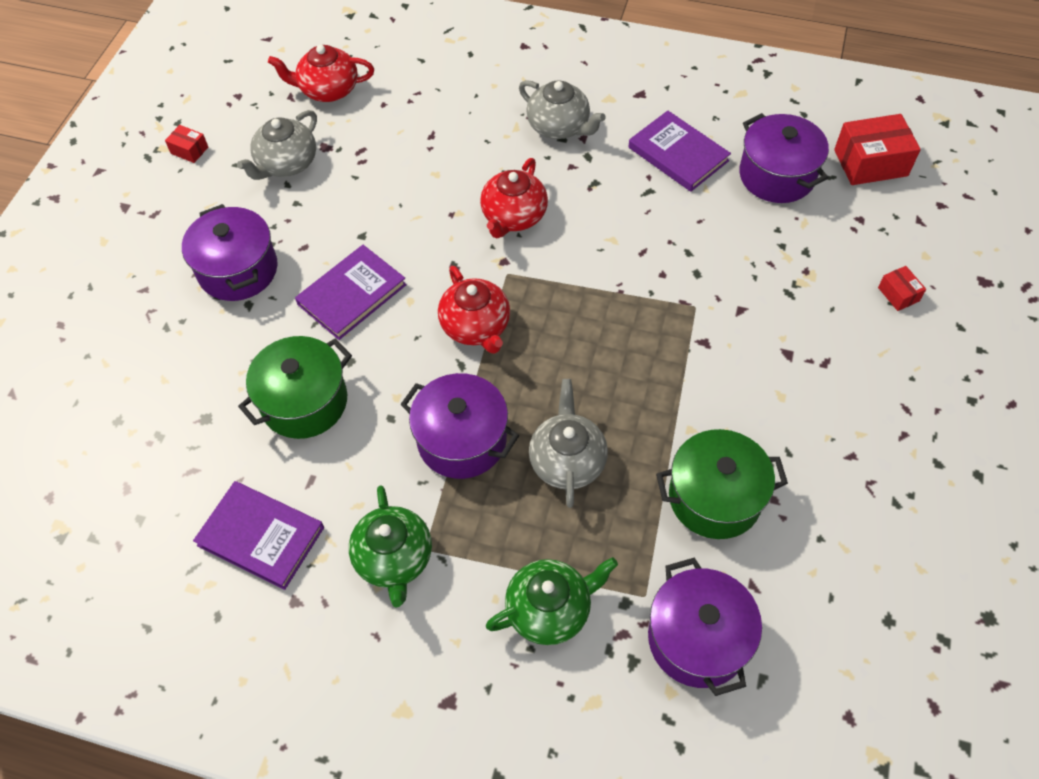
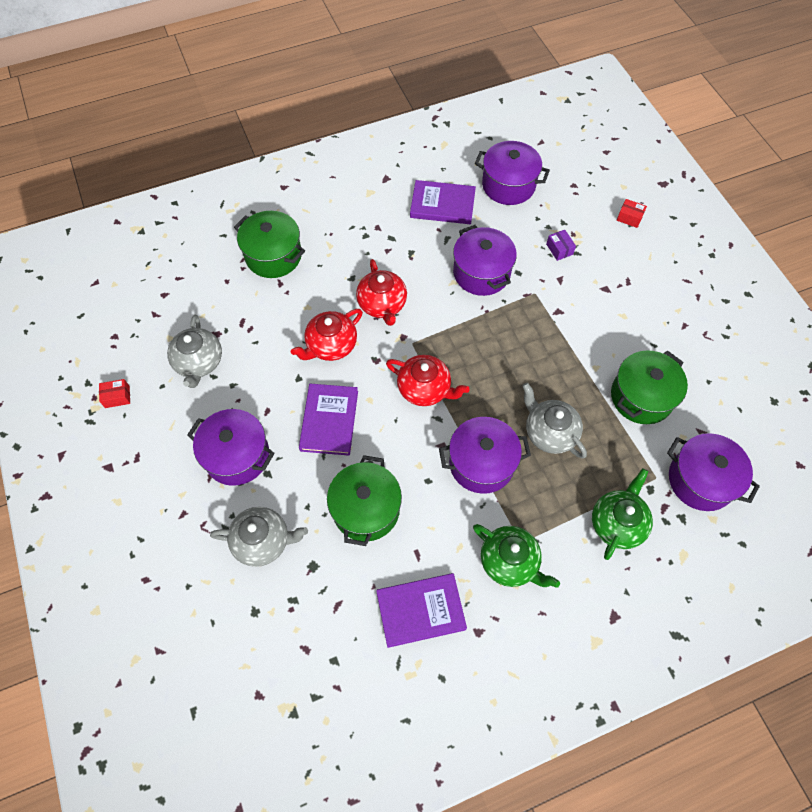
camera: 40 degrees left, 5 degrees up
(328, 90) = (178, 293): red teapot -> red teapot (331, 345)
(450, 106) = (273, 256): none -> green pot
(559, 127) = (356, 229): grey teapot -> grey teapot (263, 541)
(653, 249) = (481, 273): none -> purple pot
(772, 277) = (559, 249): none -> purple box
(870, 163) = (550, 147): red box -> none

